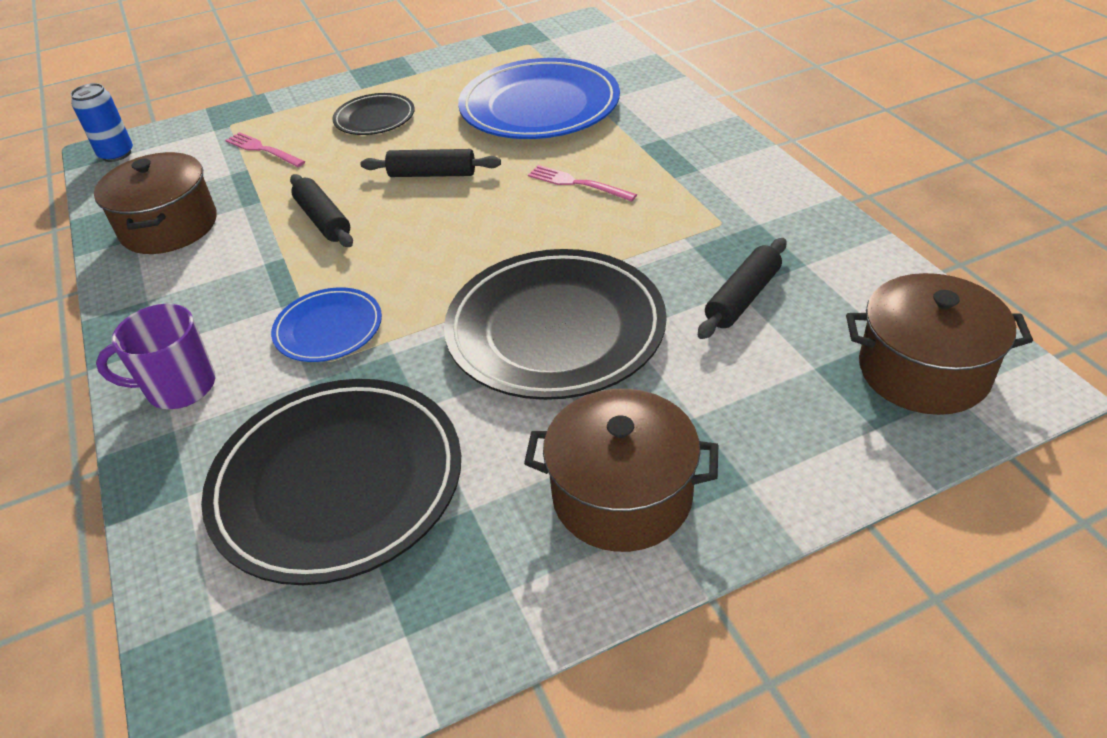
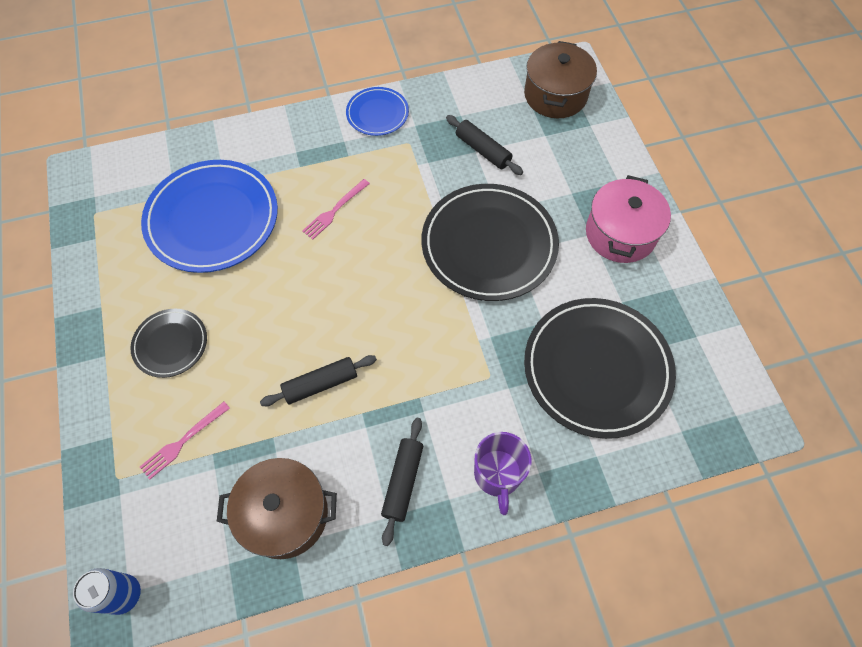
camera: 85 degrees left, 20 degrees up
(328, 329) = (457, 377): blue plate -> blue plate (377, 114)
(432, 174) = (284, 303): black rolling pin -> black rolling pin (403, 482)
(622, 495) = (620, 233): brown pot -> pink pot

